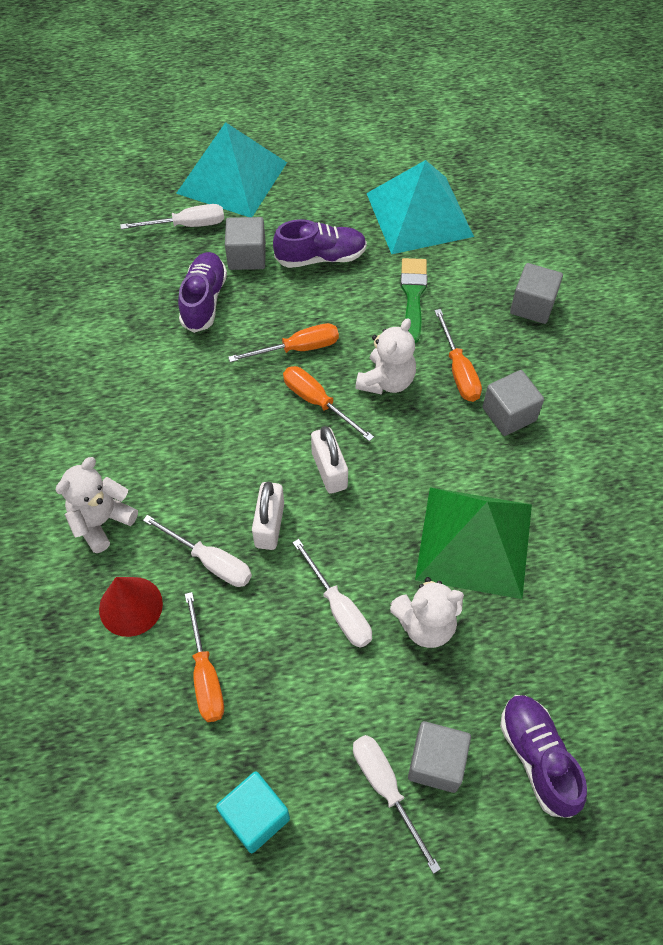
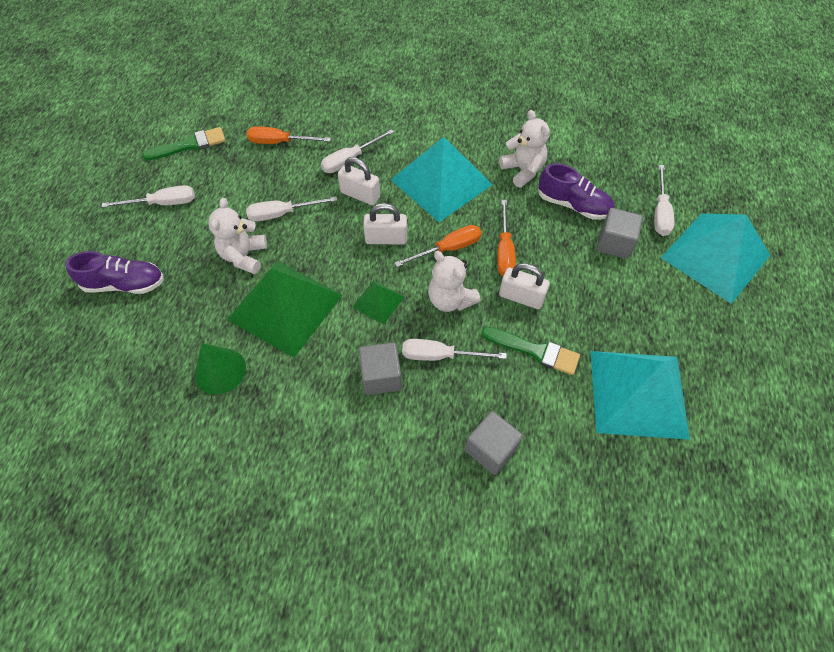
camera: 110 degrees right, 0 degrees up
(102, 521) = (404, 117): white teddy bear -> white teddy bear (523, 170)
(130, 606) = (341, 120): red cone -> none
(213, 439) = (441, 182): none -> turquoise pyramid
(255, 816) = (190, 145): turquoise cube -> green brush
(321, 257) = (600, 294): purple shoe -> none
(354, 320) = (521, 297): none -> white padlock
(421, 448) = (378, 301): none -> green pyramid
(436, 762) = (159, 231): grey cube -> none
(458, 371) = (440, 355): orange screwdriver -> white screwdriver
(587, 572) = (220, 370): none -> green cone

